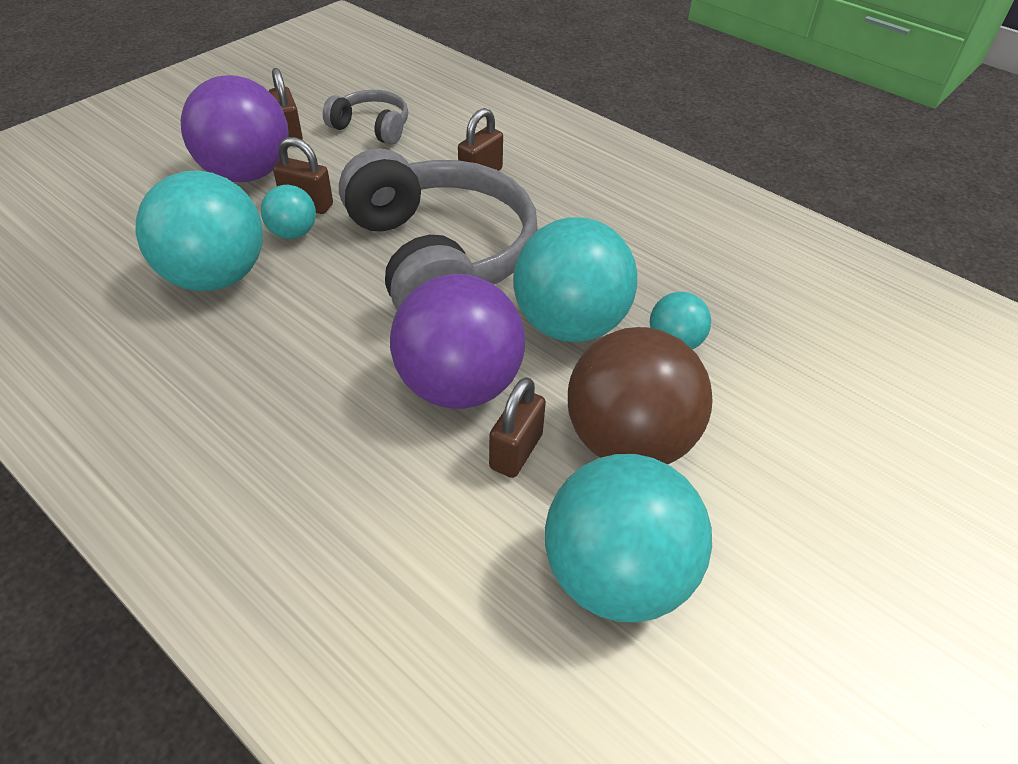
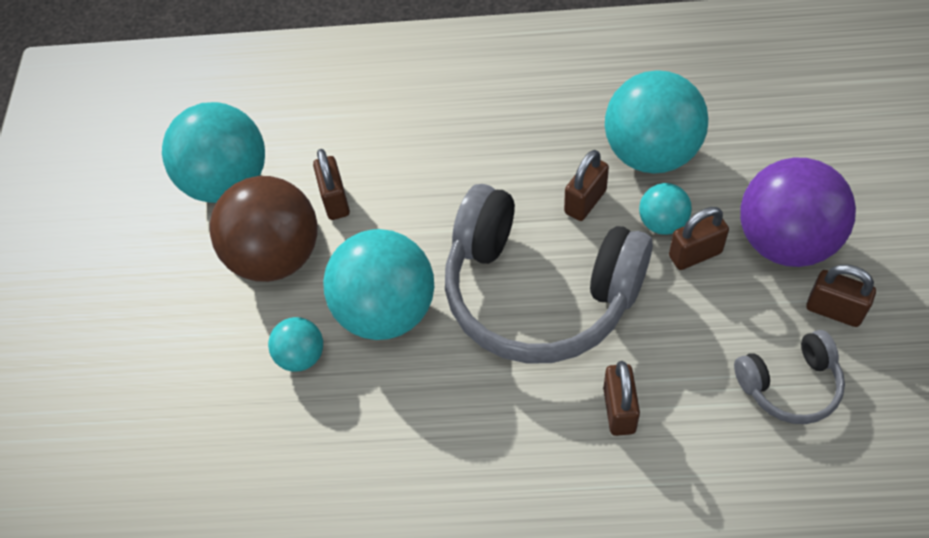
camera: 145 degrees right, 10 degrees up
(317, 283) = (585, 202): none -> brown padlock
(459, 386) = (409, 211): purple ball -> none

